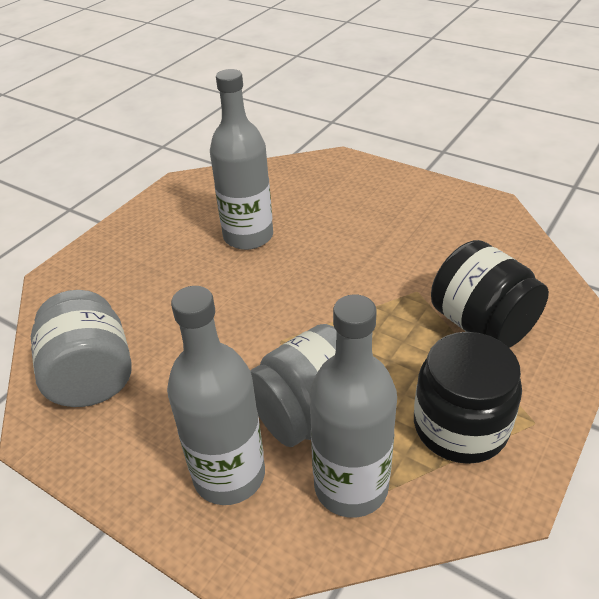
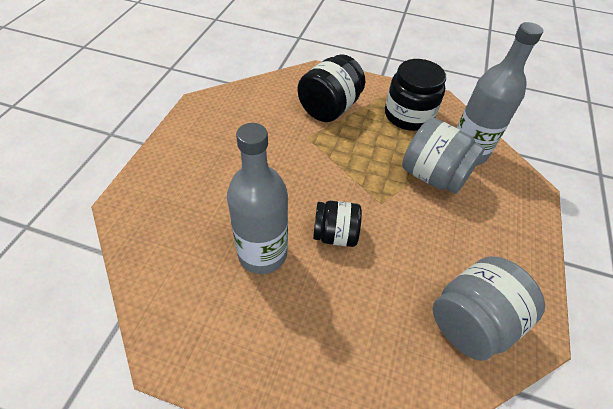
camera: 110 degrees left, 10 degrees up
(229, 475) = (494, 205): grey bottle -> none
(249, 290) = (335, 235): none -> black jar

